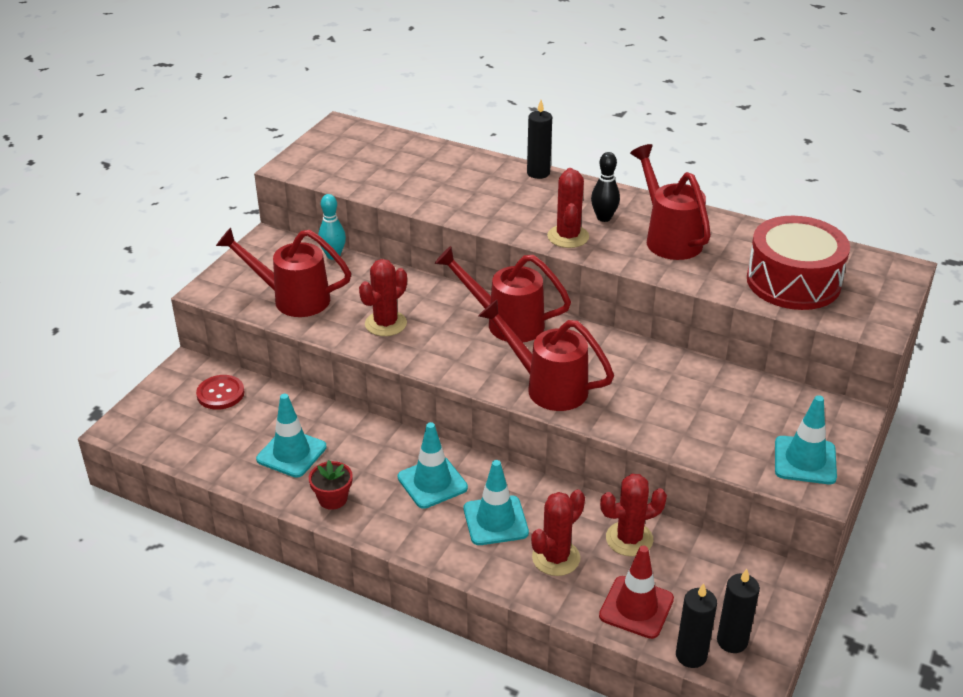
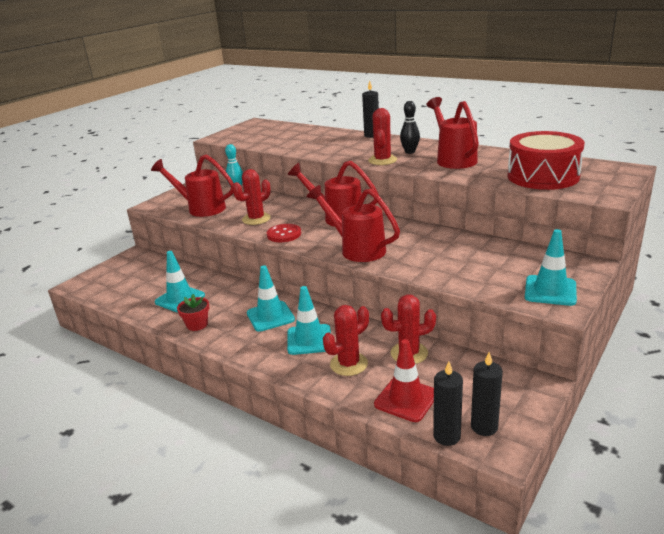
camera: 10 degrees right, 10 degrees down
(220, 394) = (148, 267): red button -> red button (284, 234)

